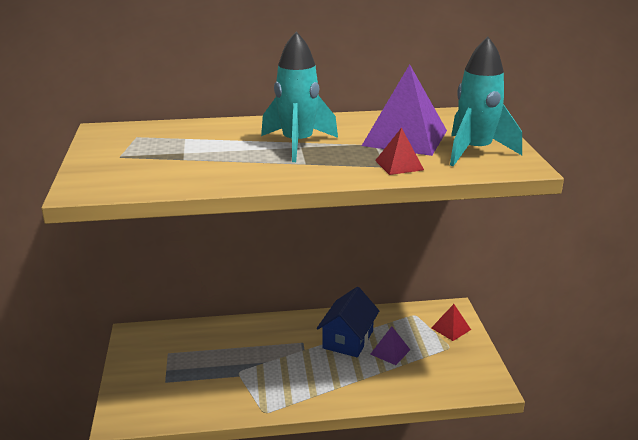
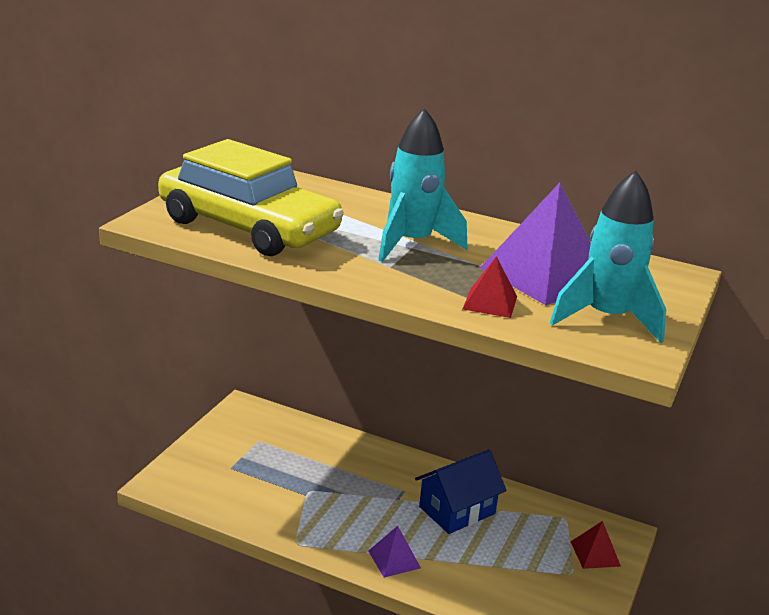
camera: 30 degrees right, 0 degrees up
(167, 169) = (248, 227): none -> yellow car
(390, 352) = (493, 545): purple pyramid -> purple pyramid (394, 559)

